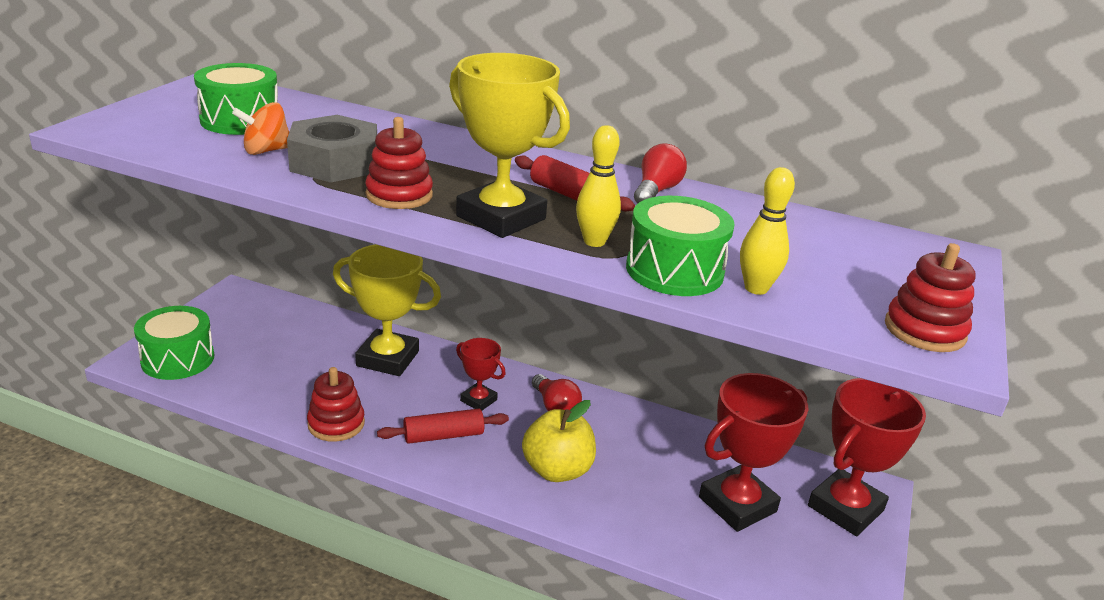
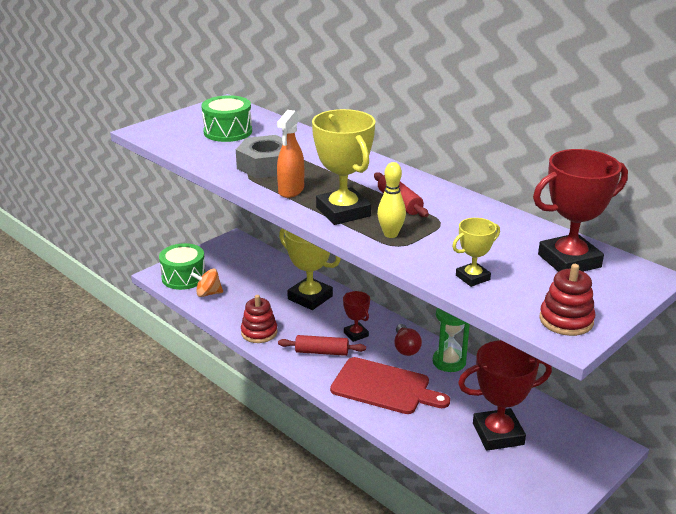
camera: 25 degrees right, 0 degrees up
(266, 151) = (231, 154): orange spinning top -> orange spinning top (208, 293)
(399, 195) = (291, 190): red stacking toy -> orange spray bottle
(557, 470) = (384, 387): yellow apple -> red cutting board
(621, 415) = (449, 362): none -> green hourglass
(656, 191) = (461, 205): red light bulb -> none
(674, 270) = (428, 259): green drum -> none
(756, 288) = (472, 277): yellow bowling pin -> yellow trophy
(845, 508) = (579, 454): red trophy -> red trophy (569, 261)

